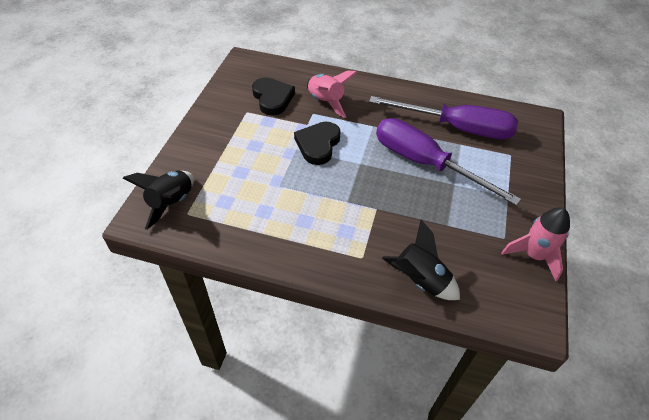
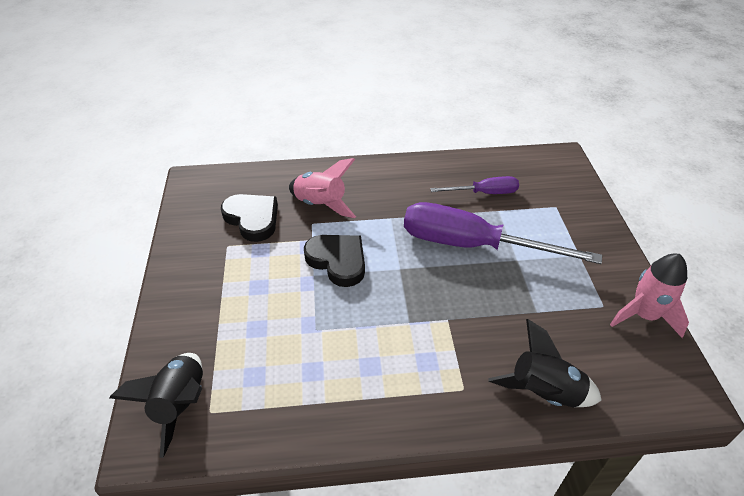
camera: 20 degrees left, 5 degrees down
(318, 145) = (338, 261): black heart -> black heart turned 135 degrees clockwise
(457, 128) = (484, 193): purple screwdriver -> purple screwdriver, size x0.51

